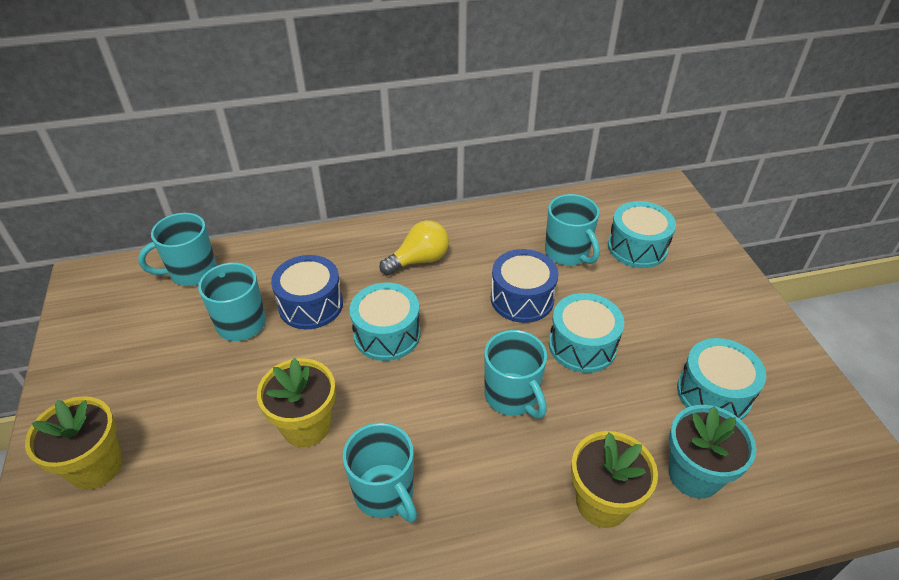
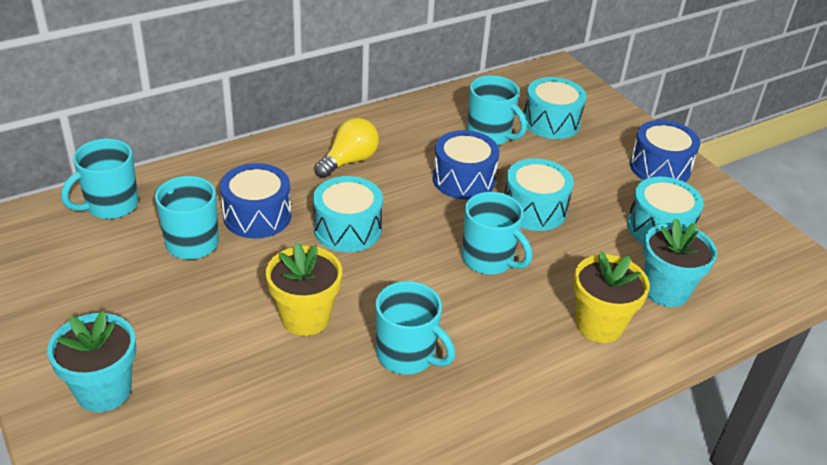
camera: 20 degrees left, 5 degrees down
(96, 466) = (104, 391): yellow flower pot -> turquoise flower pot
(739, 319) = (660, 167): none -> blue drum

